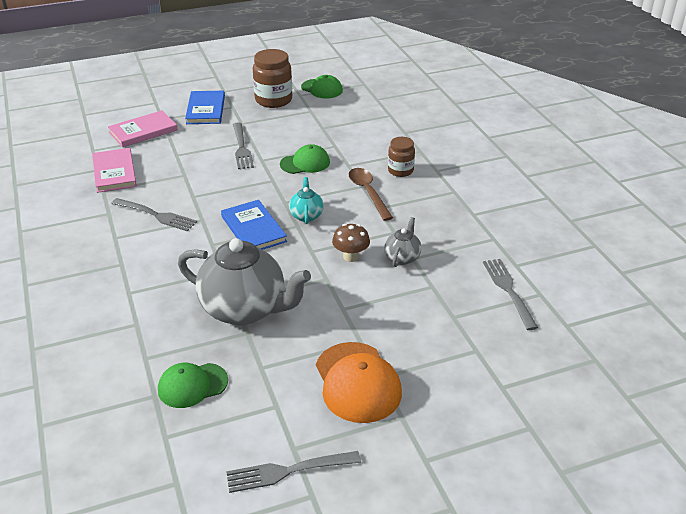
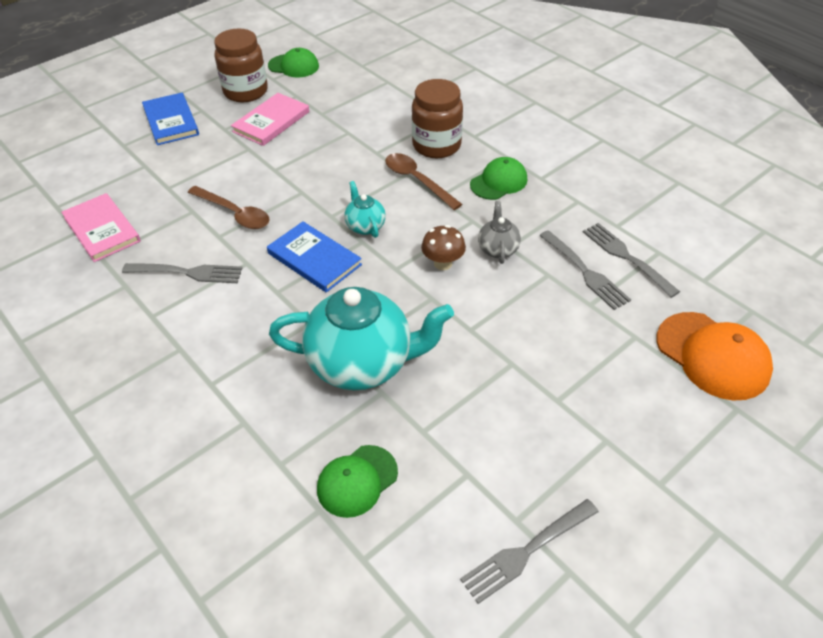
camera: 20 degrees left, 10 degrees up
(143, 131) = (108, 166): pink book -> pink book (271, 122)
(214, 183) = (234, 213): none -> brown spoon
(241, 148) = (241, 160): grey fork -> grey fork (584, 271)
(245, 309) = (363, 363): grey teapot -> turquoise teapot
(305, 163) = (327, 162): green cap -> green cap (498, 182)
(357, 382) = (537, 414): orange cap -> orange cap (712, 355)
(400, 170) = (436, 145): brown jar -> brown jar, size x1.64

